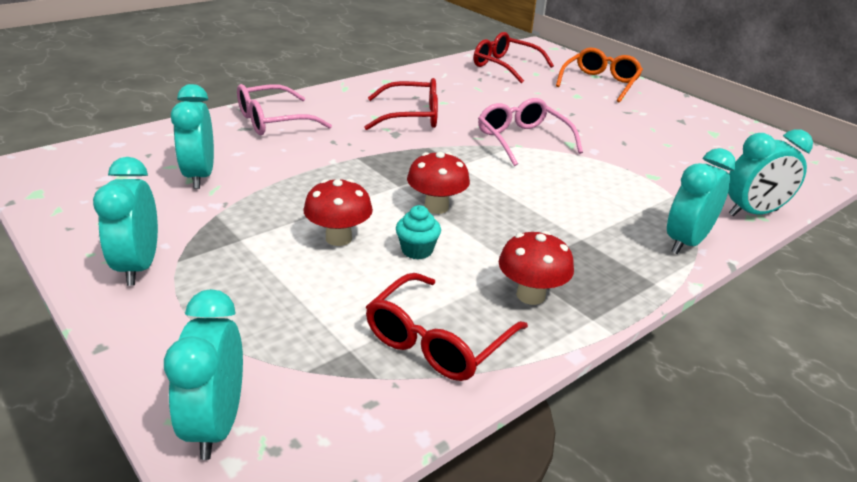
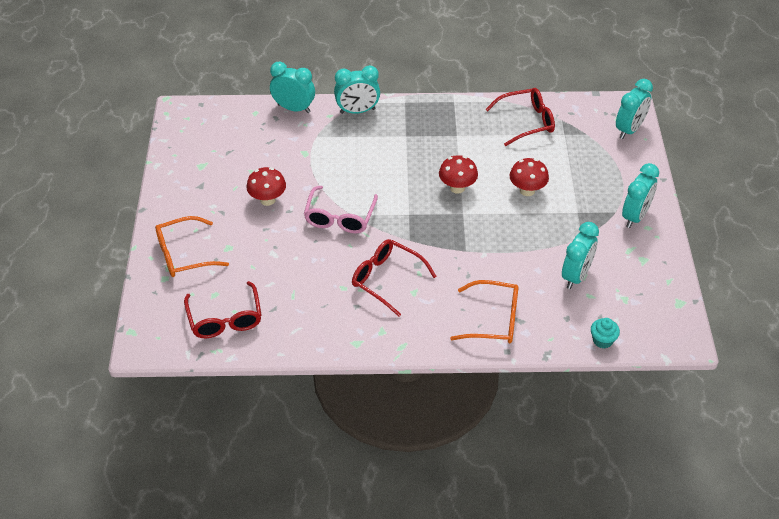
camera: 140 degrees left, 15 degrees up
(273, 121) = (493, 320): pink glasses -> orange glasses
(417, 250) = (494, 166): turquoise cupcake -> turquoise cupcake (602, 340)
(530, 295) = (467, 122): red mushroom -> red mushroom (267, 200)

